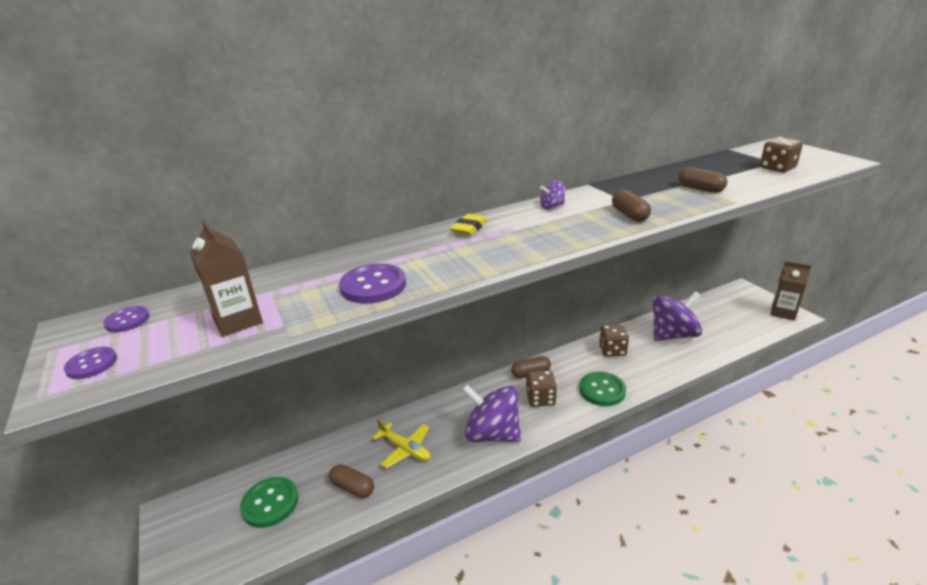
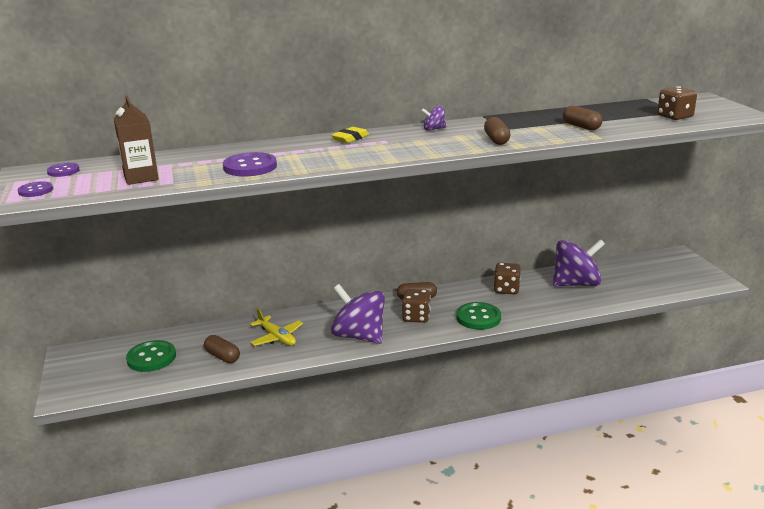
camera: 10 degrees right, 5 degrees down
(783, 312) = (706, 278): brown carton -> none

